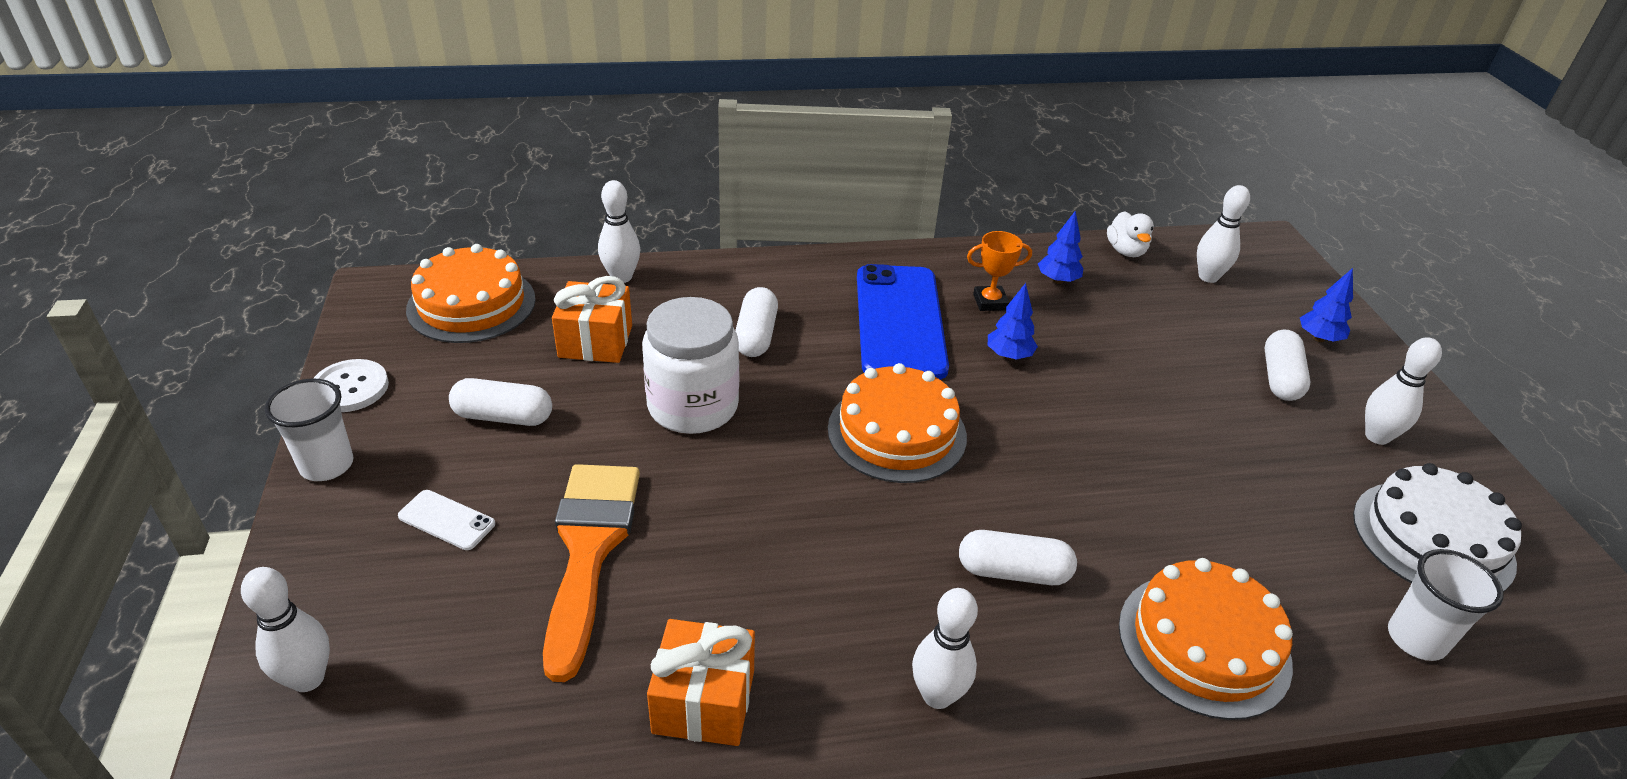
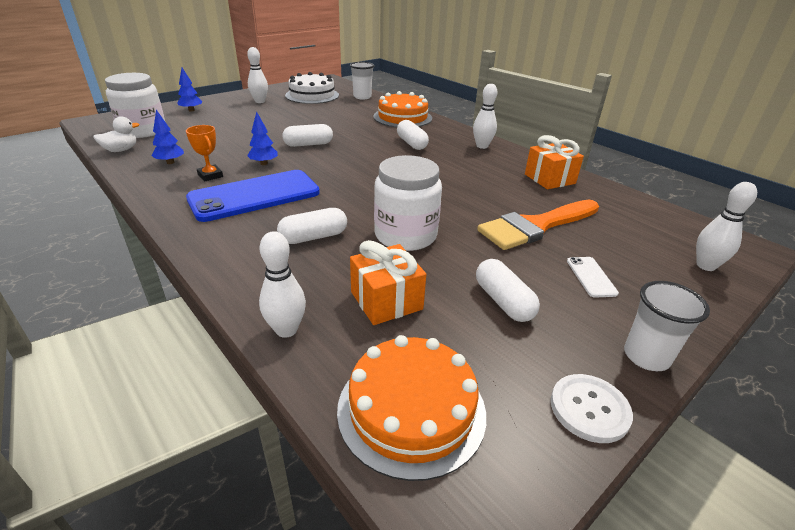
camera: 120 degrees left, 5 degrees down
(897, 432) = (358, 177): orange cake -> none
(1208, 277) = (143, 131): white bowling pin -> white jar
(1280, 378) = (232, 115): white capsule -> white capsule (308, 144)

